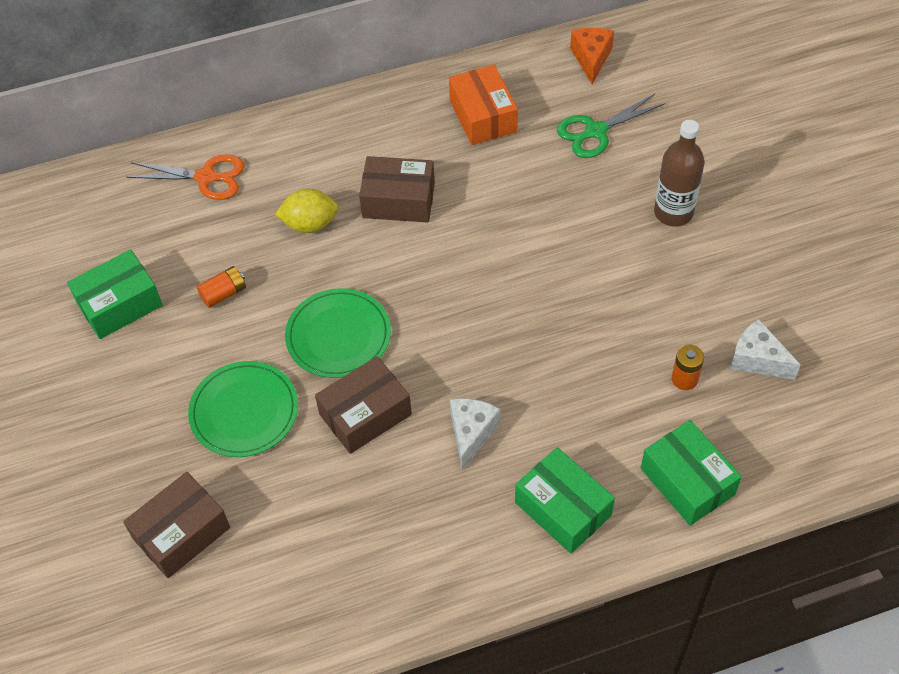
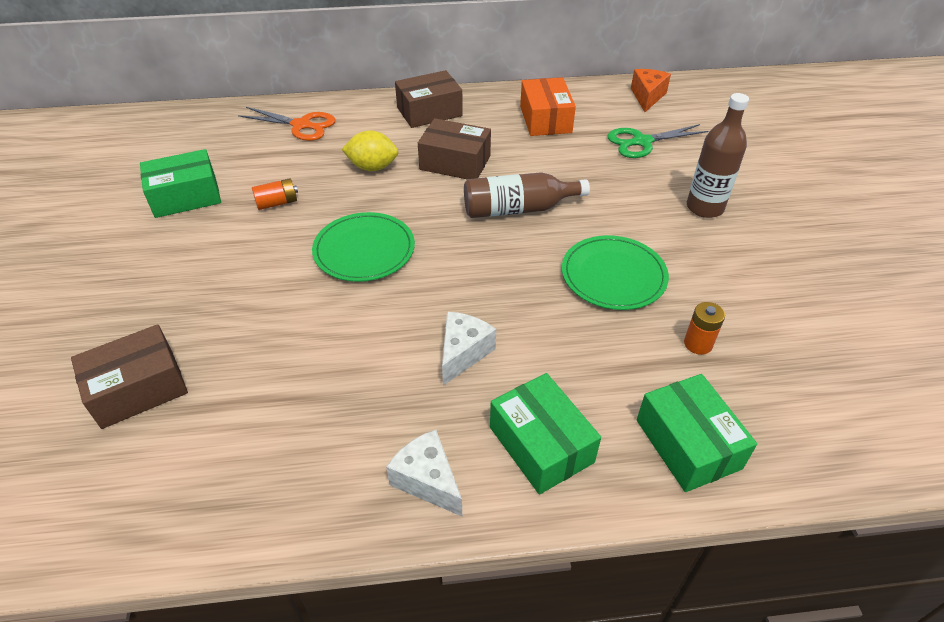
camera: 10 degrees right, 10 degrees down
(244, 411) = (251, 294): green plate -> green plate (613, 275)
(365, 414) = (364, 317): brown box -> brown box (429, 112)
(482, 252) = (518, 209): none -> brown bottle
(757, 359) = (779, 340): white cheese -> white cheese (427, 480)

